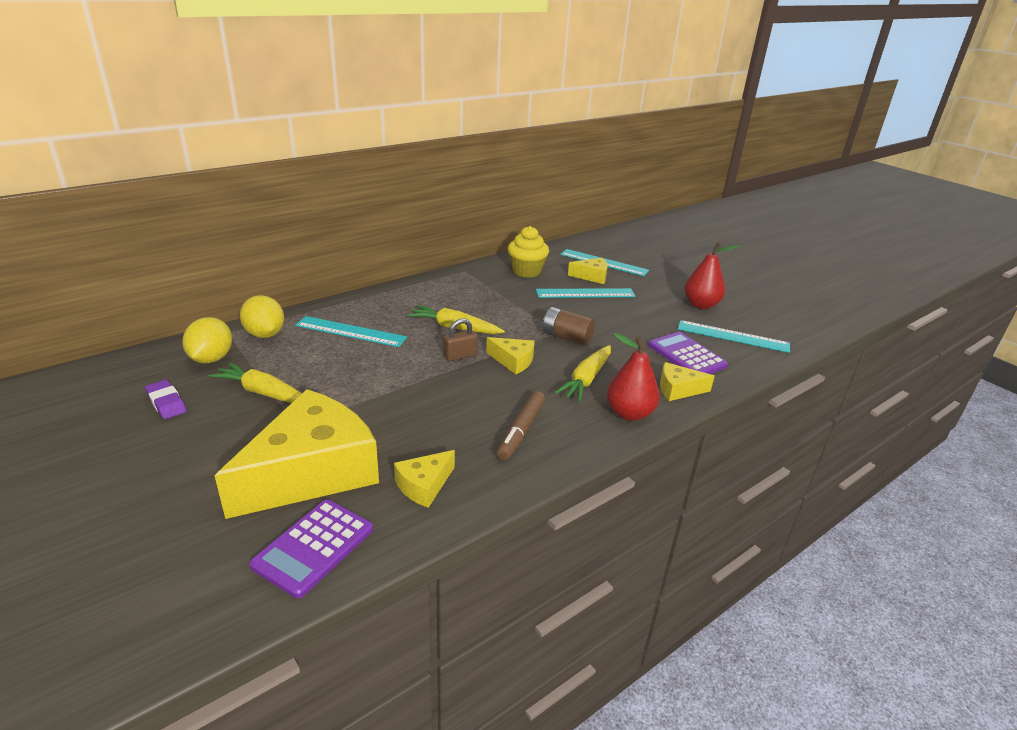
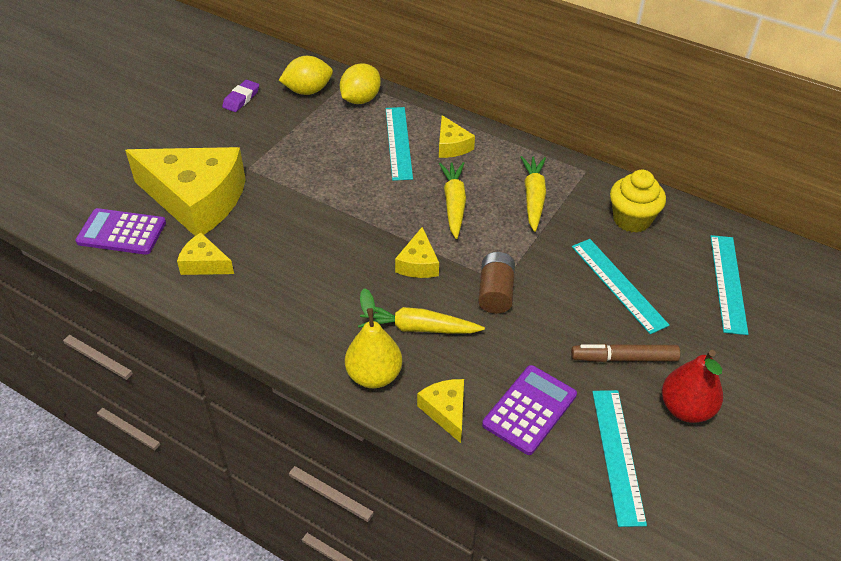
camera: 70 degrees right, 15 degrees up
(264, 393) = (278, 136): yellow carrot -> yellow carrot (533, 197)
(460, 356) = (403, 224): brown padlock -> none
(521, 431) = (303, 301): brown marker -> brown marker (624, 358)
(592, 276) = (672, 280): yellow cheese -> yellow cheese (451, 146)
(629, 413) = (374, 375): red pear -> yellow pear

